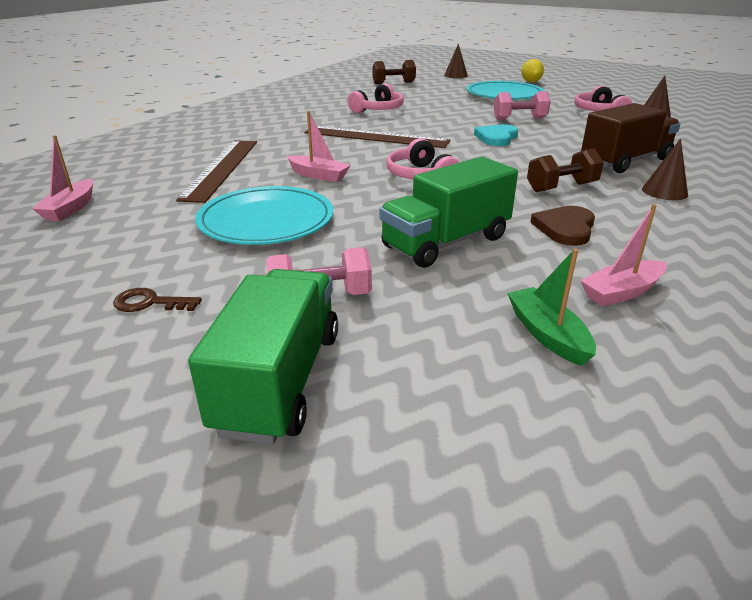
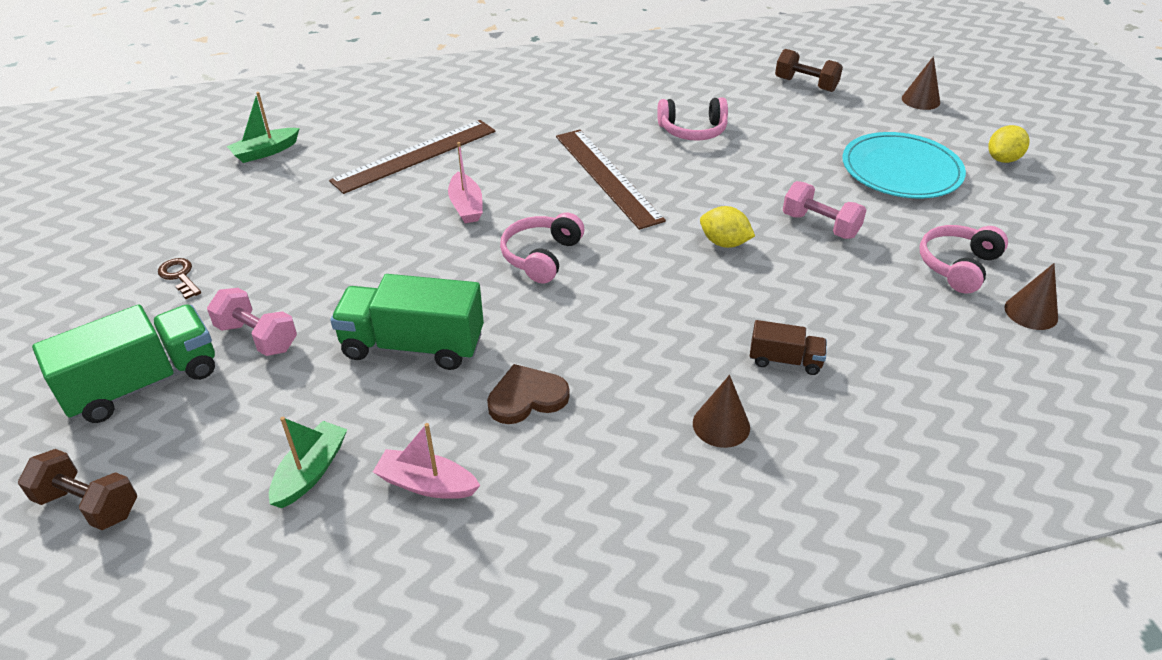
camera: 45 degrees right, 10 degrees up
(70, 208) = (265, 152): pink boat -> green boat
(266, 221) = (346, 240): turquoise plate -> none
(496, 138) = (724, 243): turquoise heart -> yellow lemon
(561, 187) = (632, 351): brown dumbbell -> brown dumbbell (88, 505)
(625, 161) = (785, 360): brown truck -> brown truck, size x0.51

